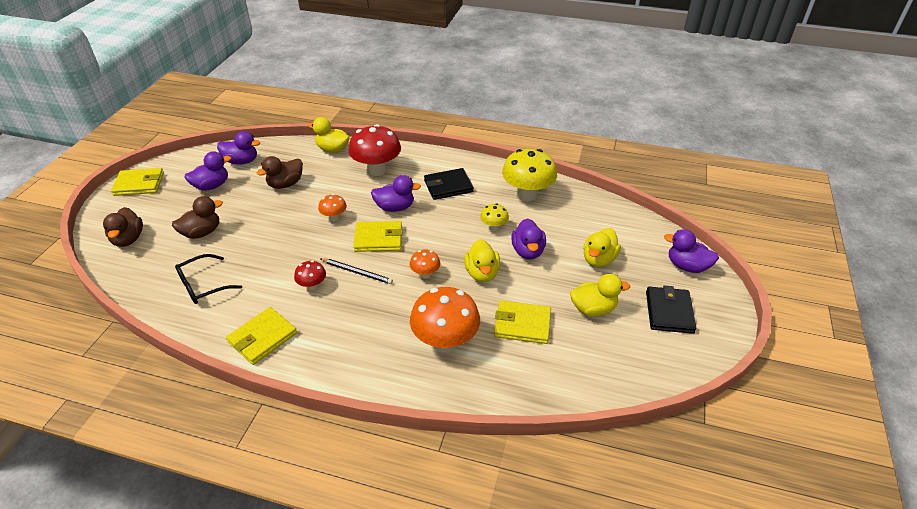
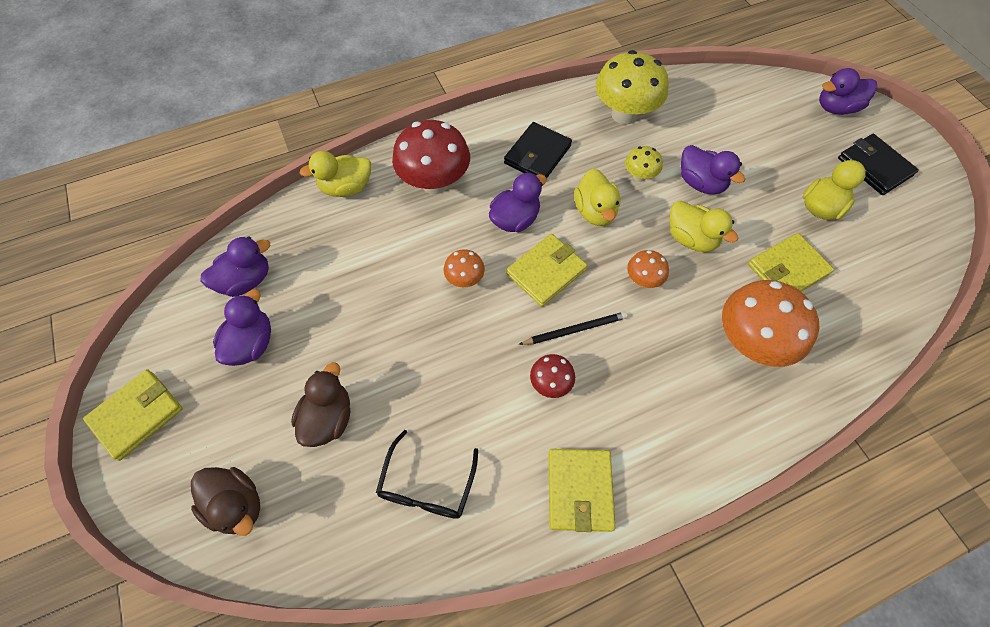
camera: 40 degrees left, 20 degrees up
(285, 184) = (349, 275): brown duck -> none
(598, 259) = (766, 149): yellow duck -> yellow duck (595, 211)

